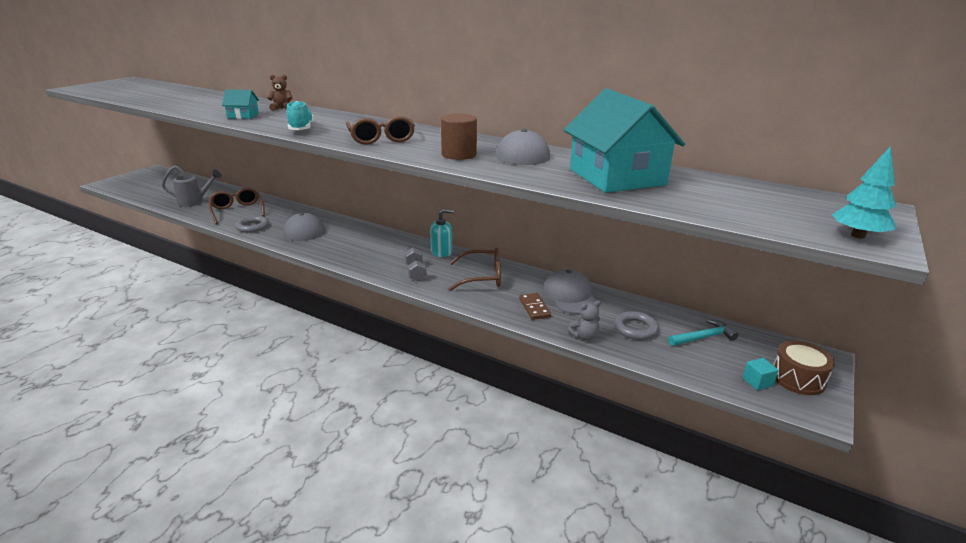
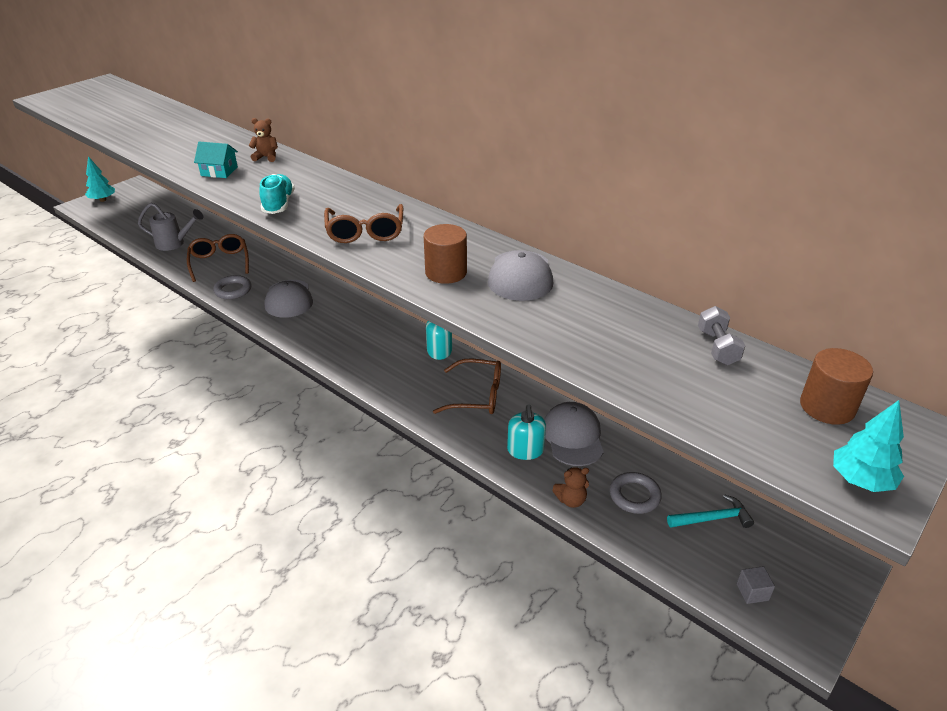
camera: 10 degrees right, 10 degrees up
(125, 179) = (103, 200): none -> turquoise tree
(415, 272) = (402, 380): grey dumbbell -> grey dumbbell (717, 347)
(534, 308) = (525, 450): brown domino -> turquoise soap dispenser
(584, 336) = (571, 500): grey teddy bear -> brown teddy bear
(616, 177) = (618, 335): turquoise house -> none
(757, 382) = (752, 592): turquoise cube -> grey cube
(798, 378) = (804, 593): brown drum -> none
(802, 202) = (827, 407): none -> brown cylinder

